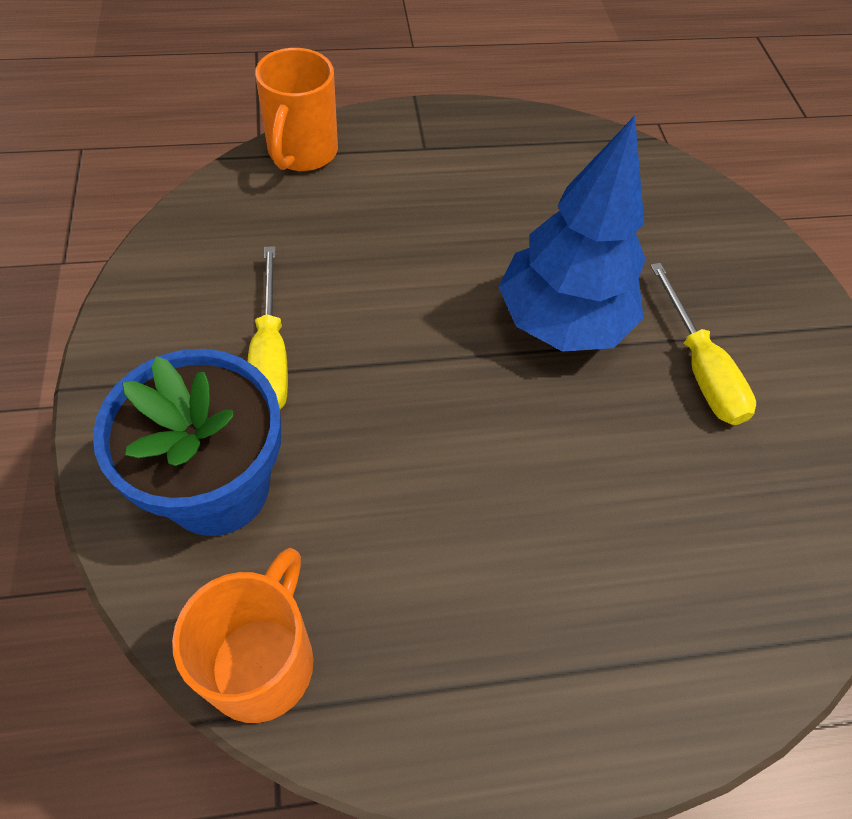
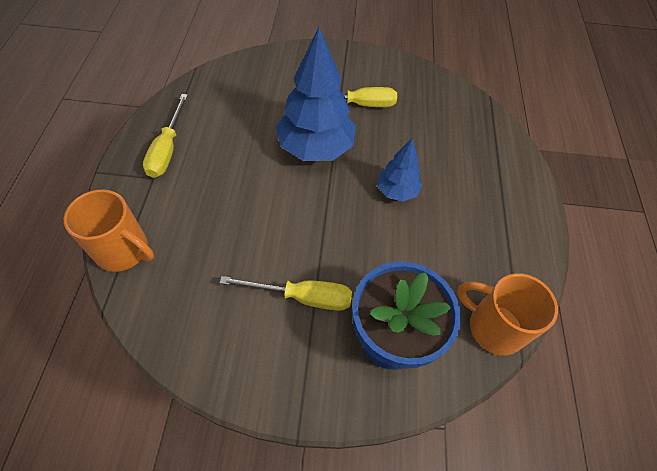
camera: 75 degrees left, 0 degrees up
(479, 148) = (167, 149): none -> yellow screwdriver
(516, 460) = (396, 191): none -> blue tree

